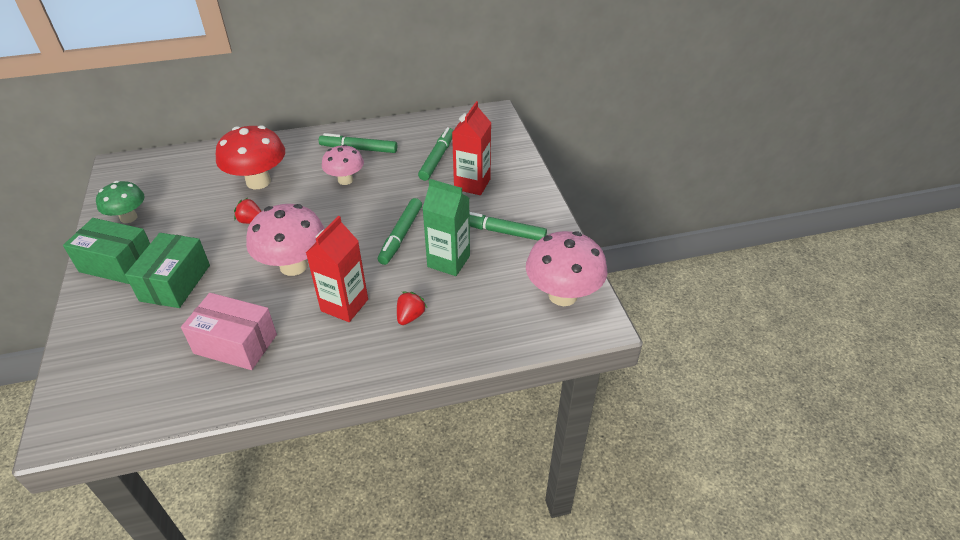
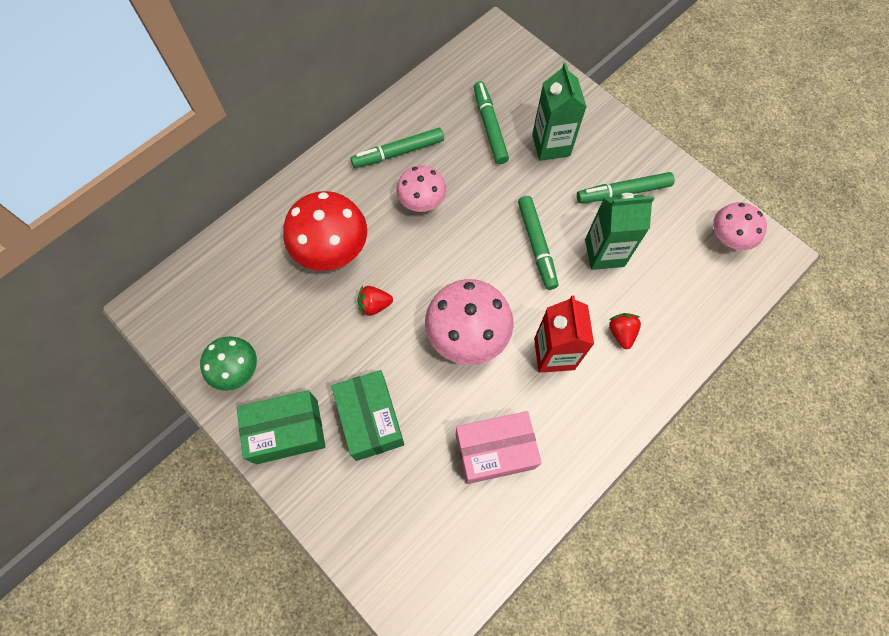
camera: 30 degrees left, 25 degrees up
(472, 184) = (551, 145): red carton -> green carton
(562, 295) = (728, 238): pink mushroom -> pink mushroom, size x0.63

